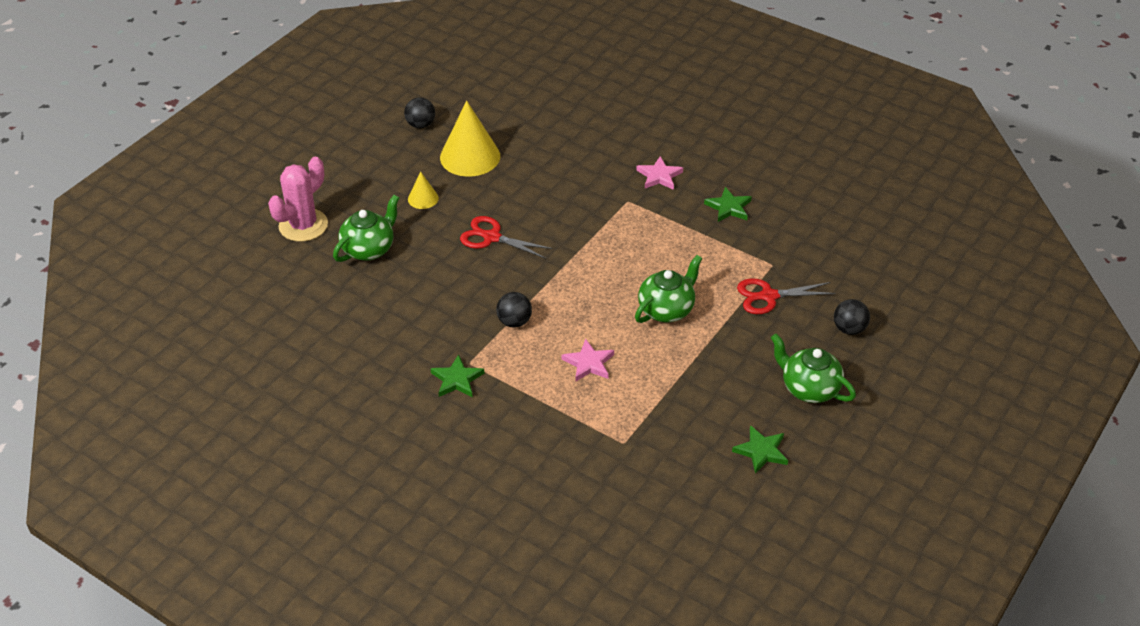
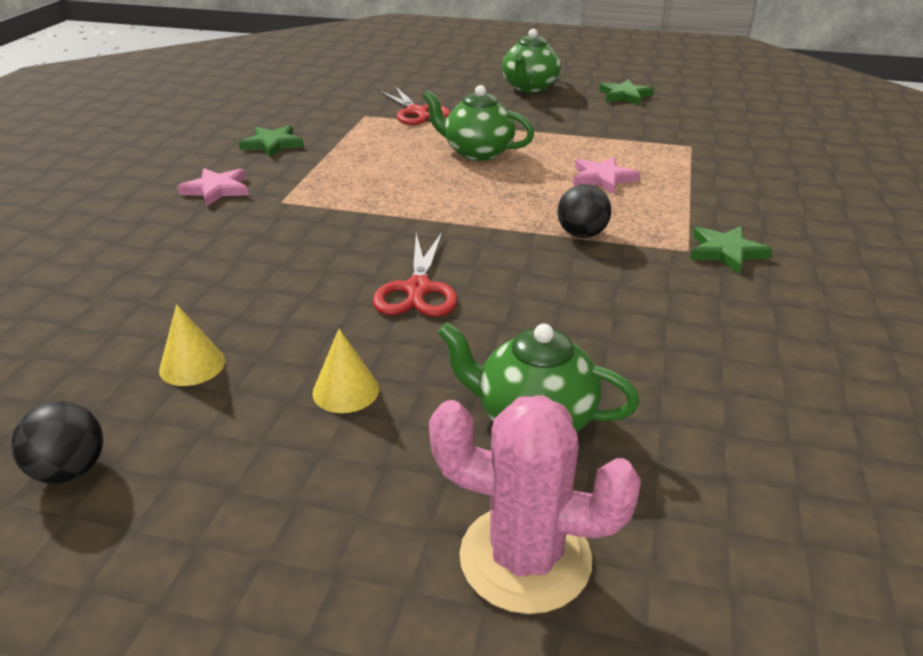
camera: 110 degrees left, 10 degrees down
(470, 156) = (192, 365): yellow cone -> yellow cone, size x0.49
(849, 329) = (438, 81): black ball -> none

